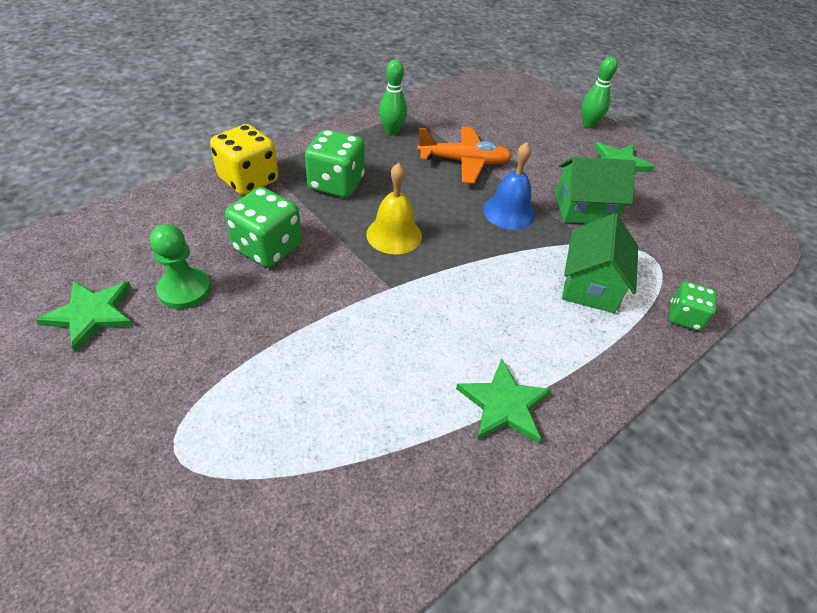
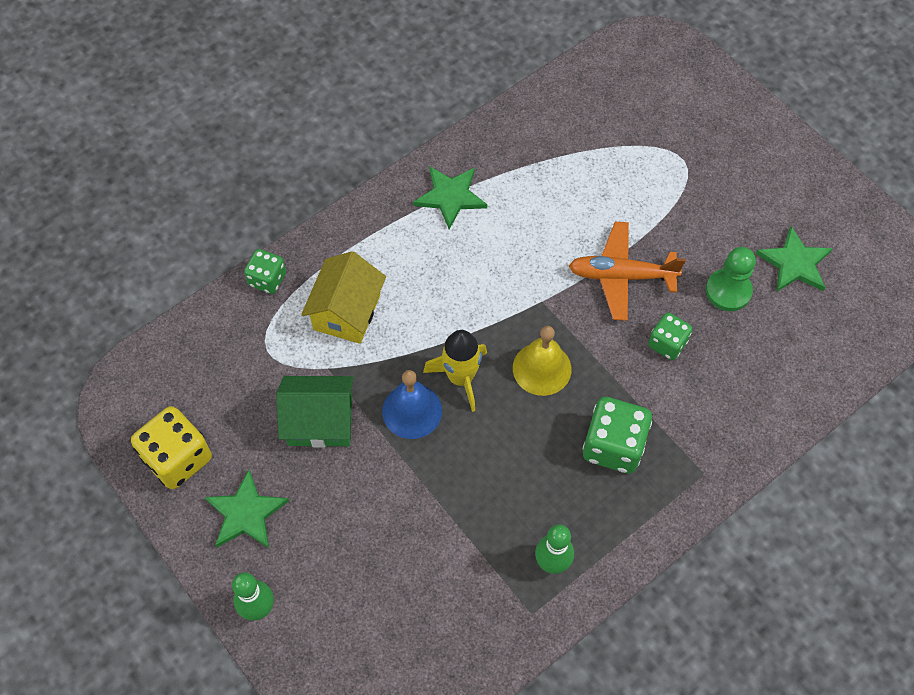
camera: 175 degrees left, 15 degrees up
(248, 180) = (715, 446): yellow dice -> yellow dice (178, 458)
(268, 248) = (667, 343): green dice -> green dice, size x0.61
(464, 162) = (456, 501): orange plane -> orange plane (621, 276)
(469, 231) = (461, 377): none -> yellow rocket
(590, 285) = (346, 312): green house -> yellow house

